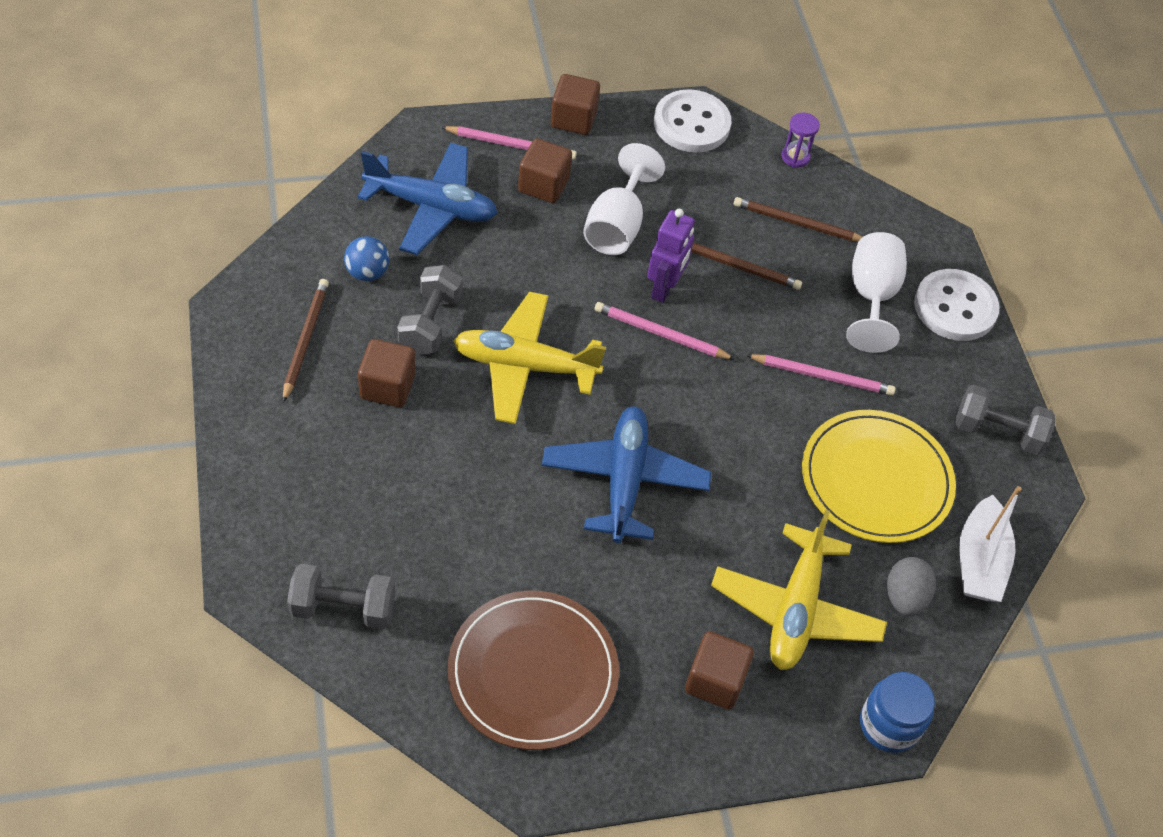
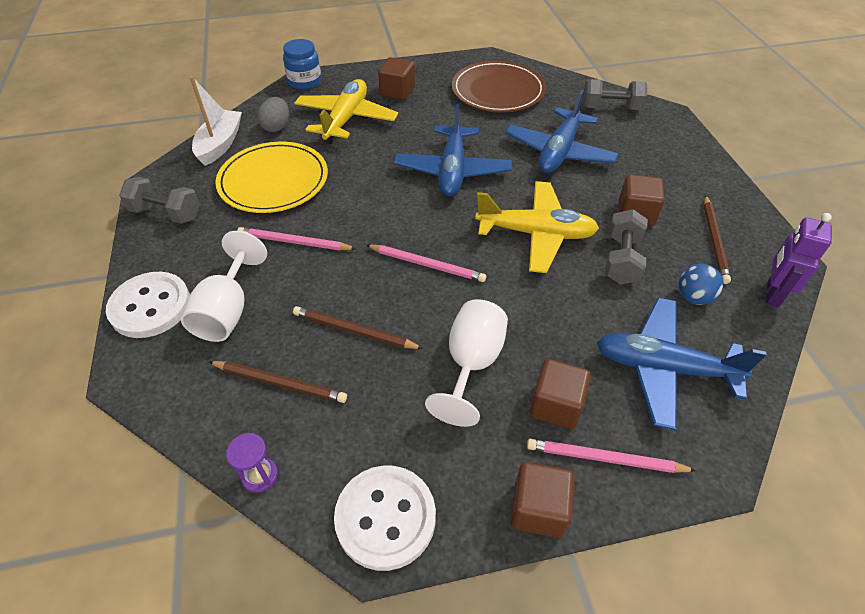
camera: 175 degrees left, 5 degrees down
(460, 507) = (559, 152): none -> blue plane
(664, 288) = (423, 304): purple robot -> purple robot (772, 294)

